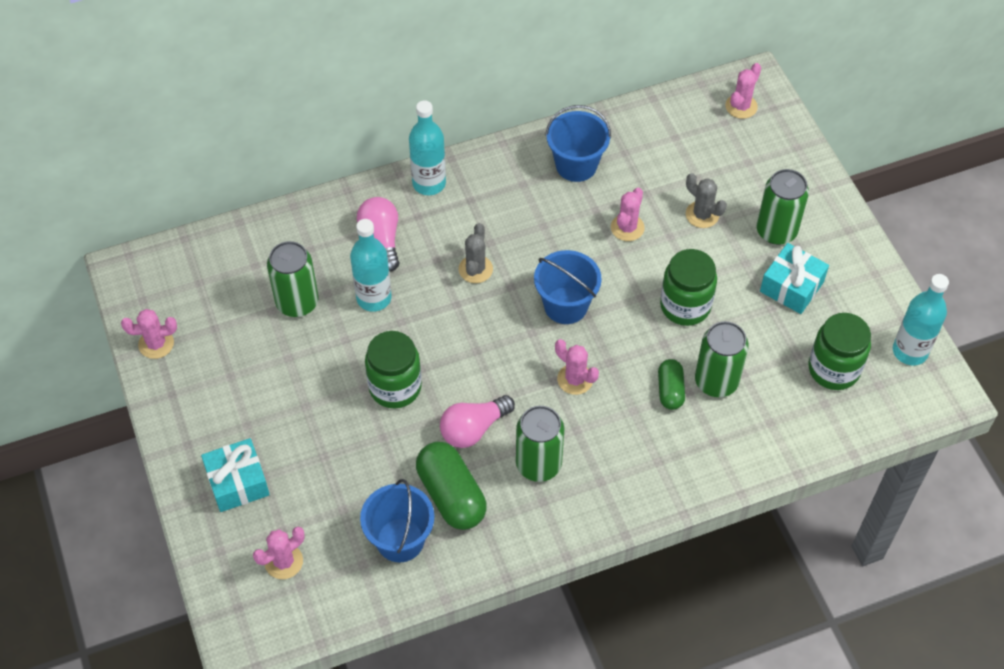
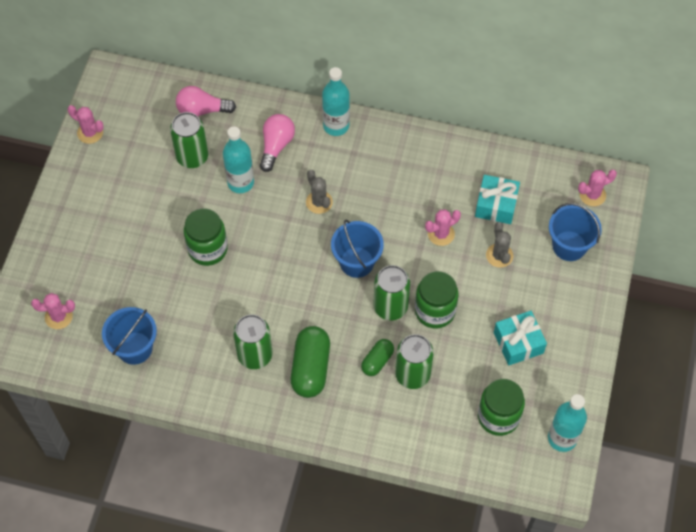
camera: 35 degrees right, 5 degrees up
(237, 482) = (70, 250): turquoise gift -> turquoise gift (496, 205)
(451, 495) = (186, 340): green capsule -> green capsule (310, 368)
(473, 429) = (233, 306): pink light bulb -> pink light bulb (202, 110)
(475, 269) = (319, 202): grey cactus -> grey cactus turned 75 degrees counterclockwise
(575, 379) = (322, 315): pink cactus -> none
(576, 165) = (442, 170): blue bucket -> blue bucket (569, 246)
(776, 231) = (541, 298): green can -> green can (390, 307)

